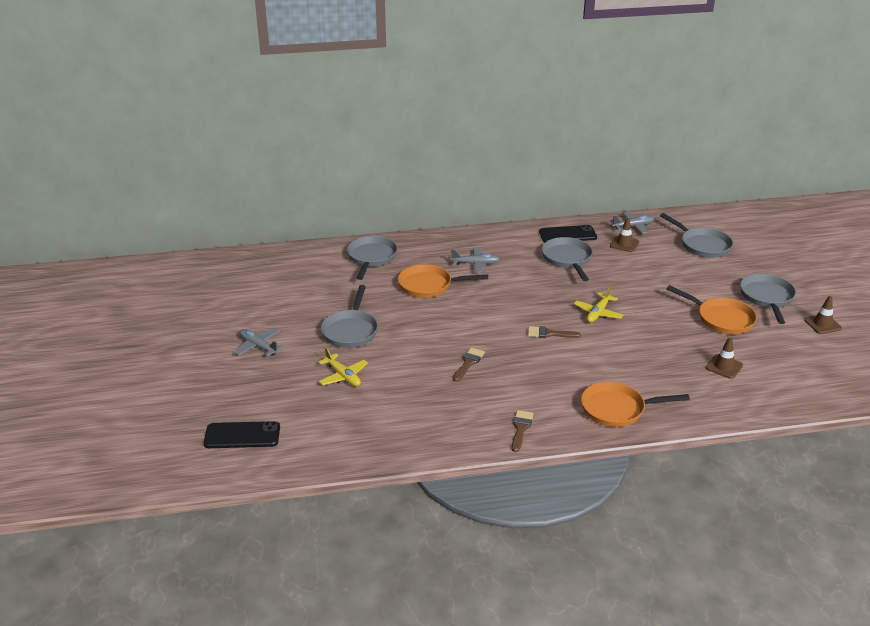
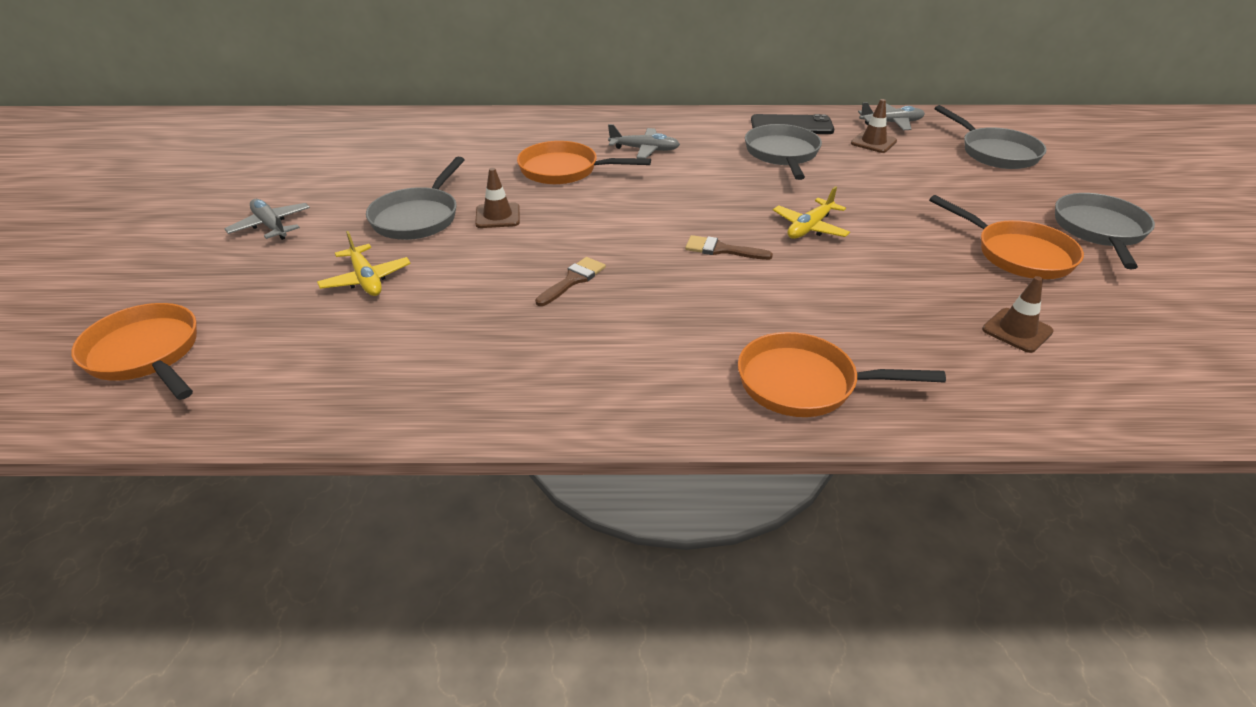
camera: 10 degrees right, 5 degrees up
(242, 435) = (146, 354): black phone -> orange pan
(371, 258) = (501, 131): grey pan -> none
(521, 428) = (616, 398): brown brush -> none
(822, 324) = (1202, 279): brown traffic cone -> brown traffic cone (497, 216)

